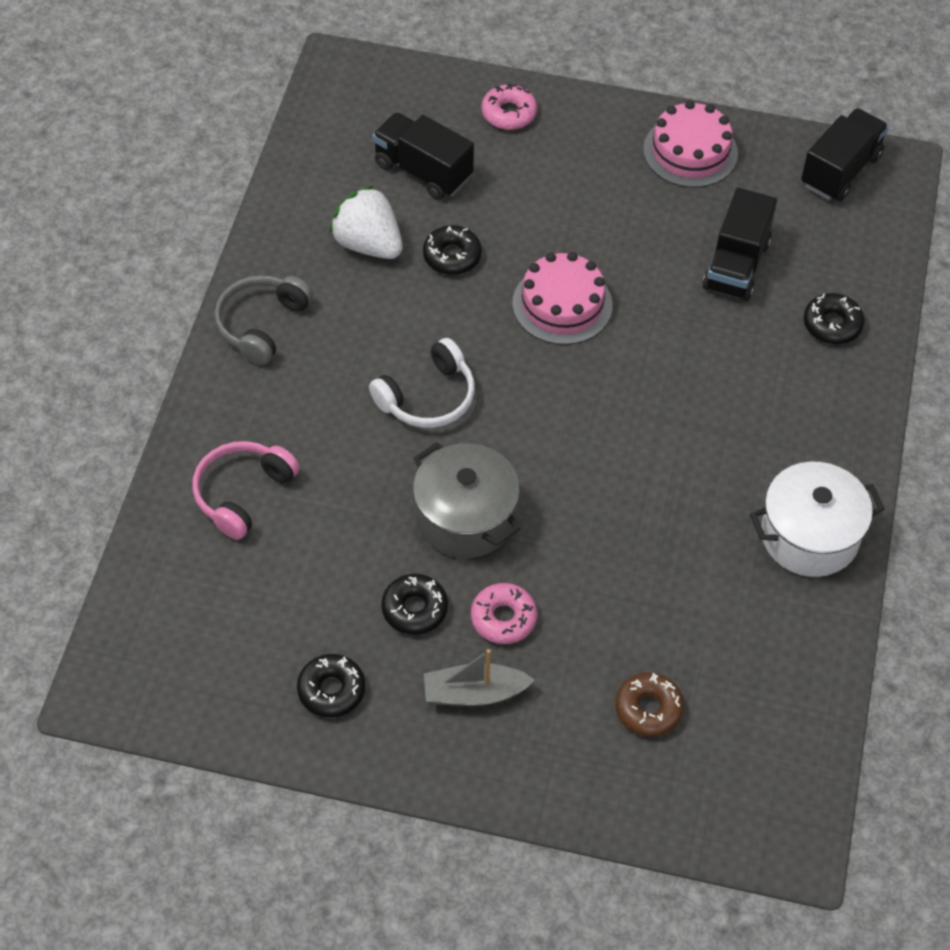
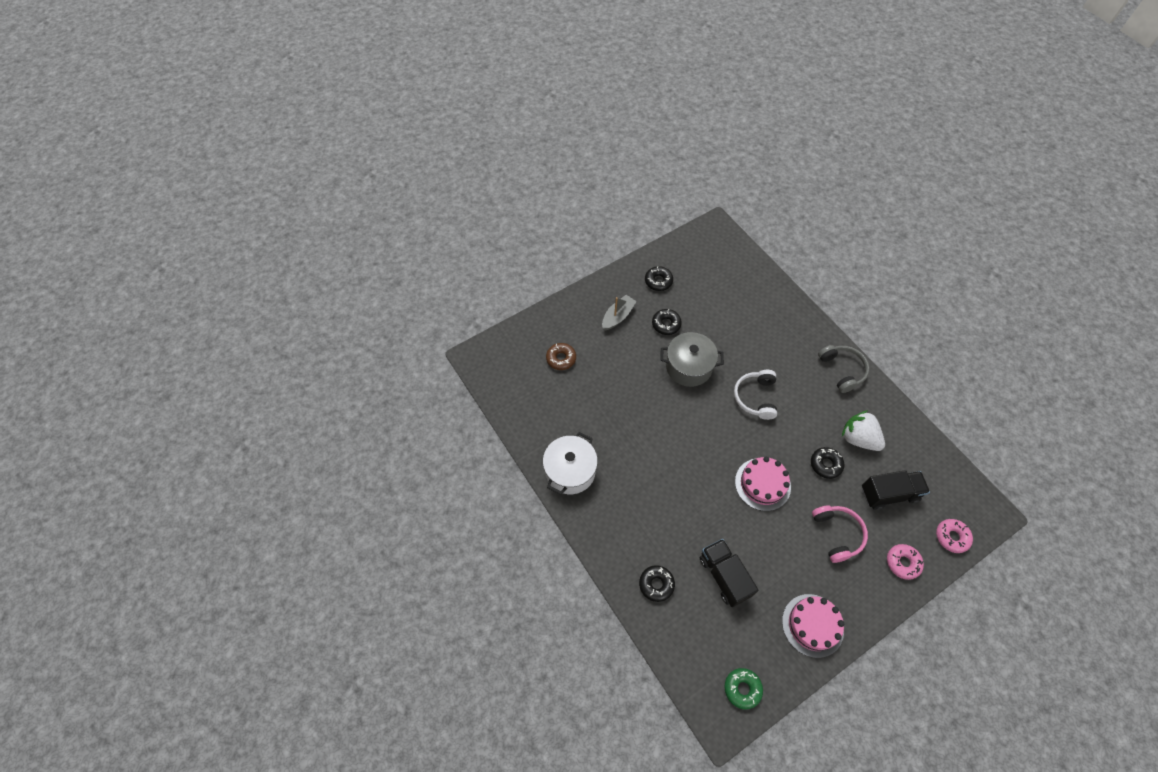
camera: 135 degrees right, 5 degrees up
(243, 493) = (762, 310): pink headphones -> pink headphones (837, 534)
(368, 244) = (858, 438): white strawberry -> white strawberry turned 135 degrees counterclockwise
(503, 618) = (637, 346): pink donut -> pink donut (951, 537)
(840, 170) = (742, 689): black truck -> green donut

